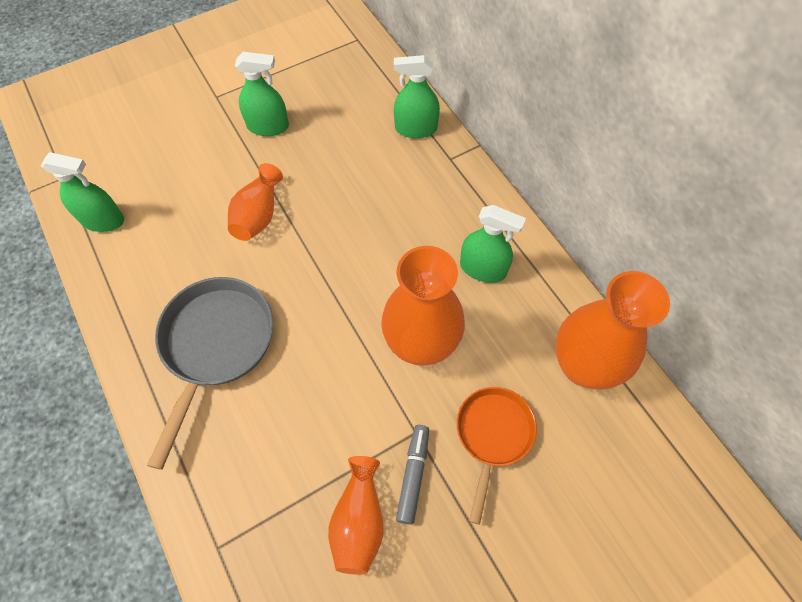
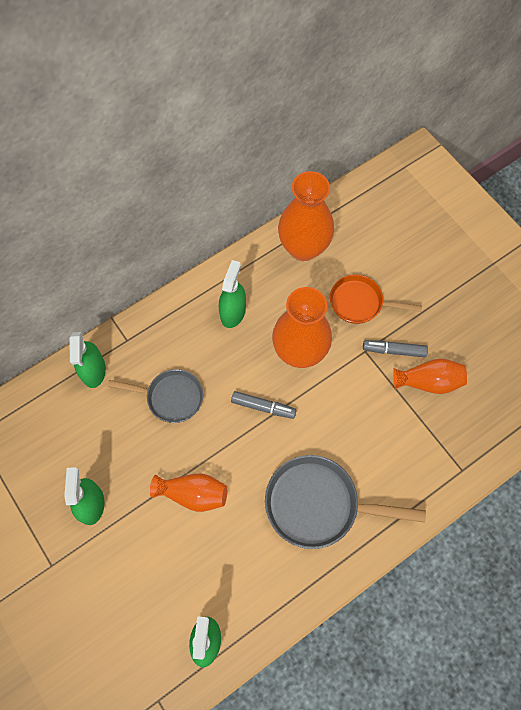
camera: 95 degrees left, 5 degrees up
(350, 294) = (263, 407): none -> grey marker
(375, 198) = (171, 397): none -> grey pan

